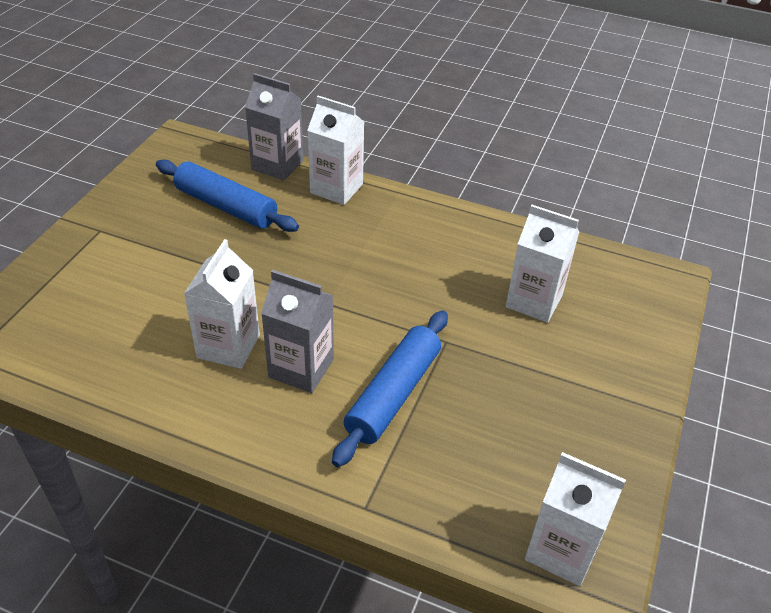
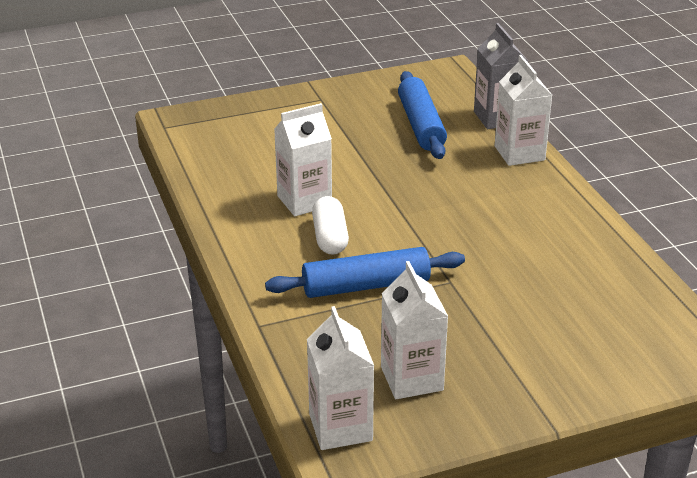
camera: 50 degrees right, 10 degrees down
(301, 368) = (330, 237): grey carton -> white capsule
(534, 301) = (560, 300): white carton -> white carton (411, 378)

